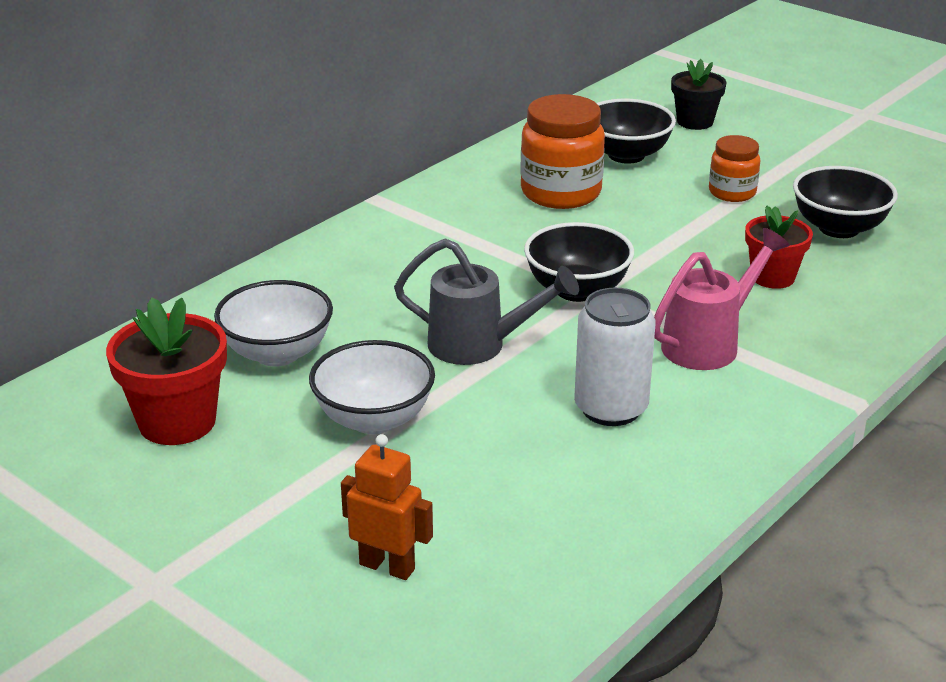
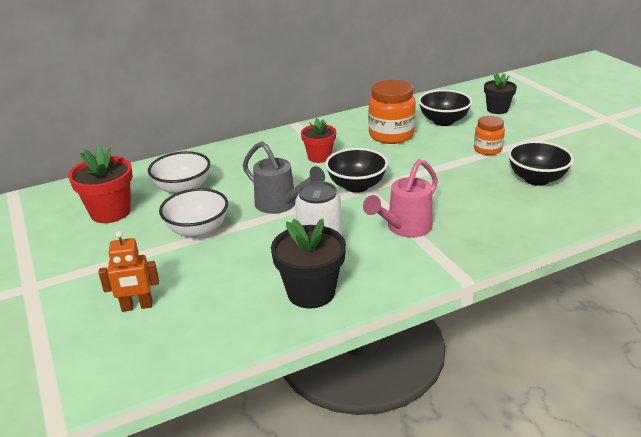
camera: 25 degrees right, 0 degrees up
(387, 566) = (137, 306): orange robot -> orange robot turned 120 degrees clockwise
(651, 474) = (311, 292): none -> black flower pot
(708, 343) = (404, 228): pink watering can -> pink watering can turned 150 degrees clockwise
(772, 277) = (473, 199): red flower pot -> red flower pot (319, 157)

